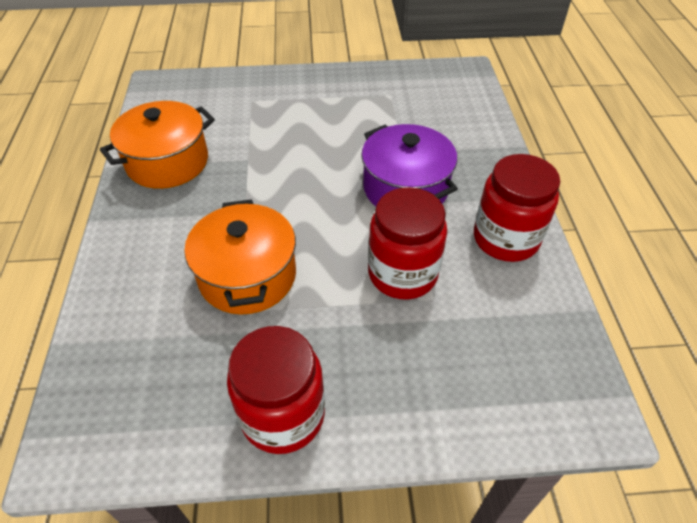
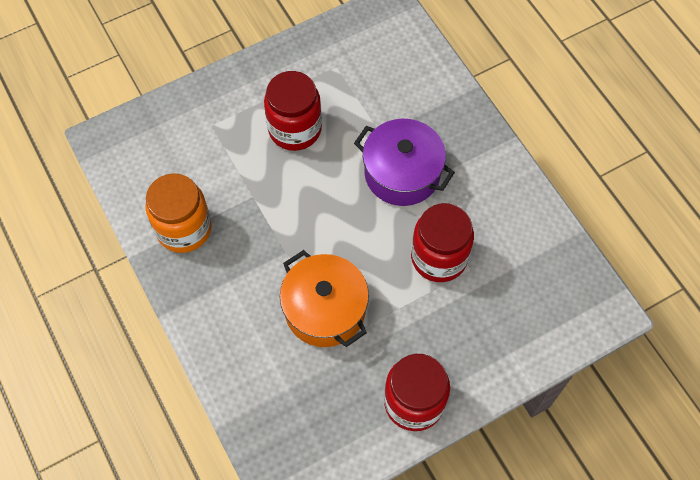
camera: 25 degrees left, 15 degrees up
(167, 162) = (184, 229): orange pot -> orange jar
(505, 239) = (500, 192): red jar -> red jar (295, 129)

